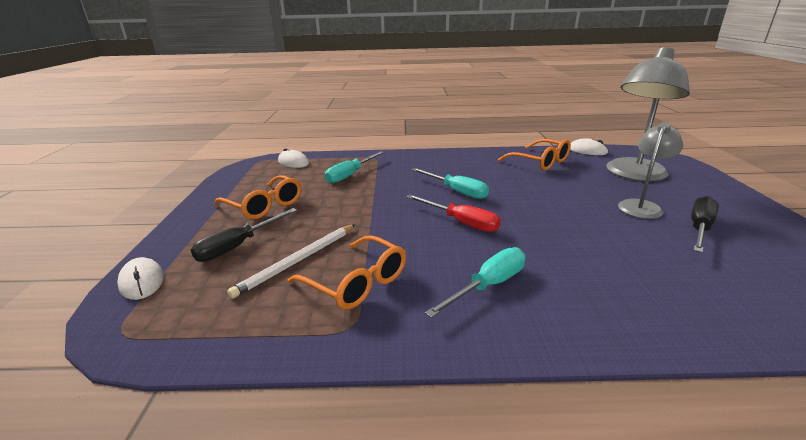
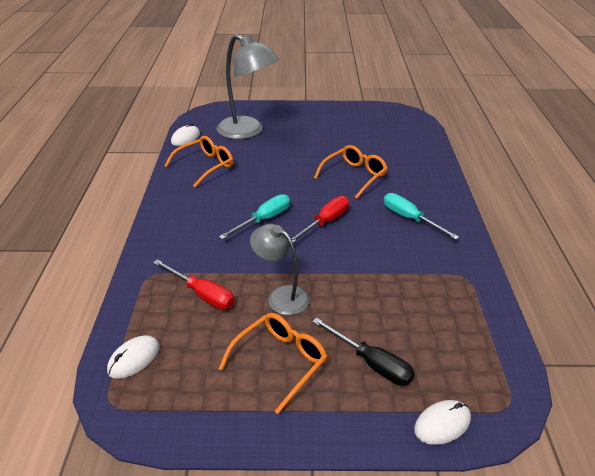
camera: 90 degrees left, 10 degrees up
(297, 261) = (393, 314): white pencil -> none
(350, 175) = (202, 294): turquoise screwdriver -> red screwdriver
(356, 282) = (417, 278): orange glasses -> orange glasses (354, 176)
(641, 206) = (303, 142): grey lamp -> grey lamp (281, 296)
(699, 228) = (335, 133): black screwdriver -> none

